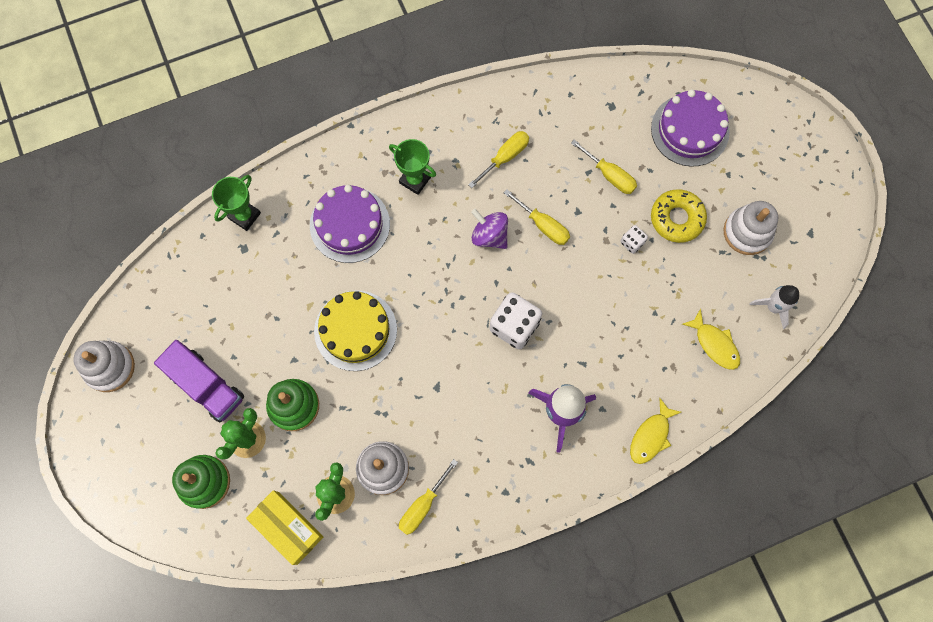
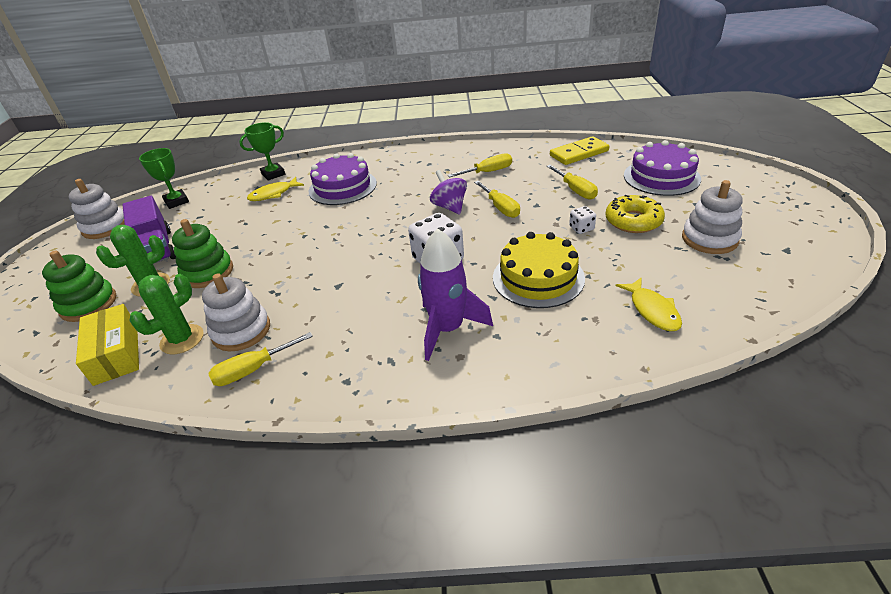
camera: 25 degrees right, 35 degrees down
(355, 330) = (298, 239): yellow cake -> yellow cake (538, 278)
(415, 180) = (409, 174): green trophy -> green trophy (176, 201)
(594, 95) = (579, 153): none -> yellow domino
(651, 436) = (545, 372): yellow fish -> yellow fish (273, 194)
(773, 307) = (734, 294): white rocket -> none

